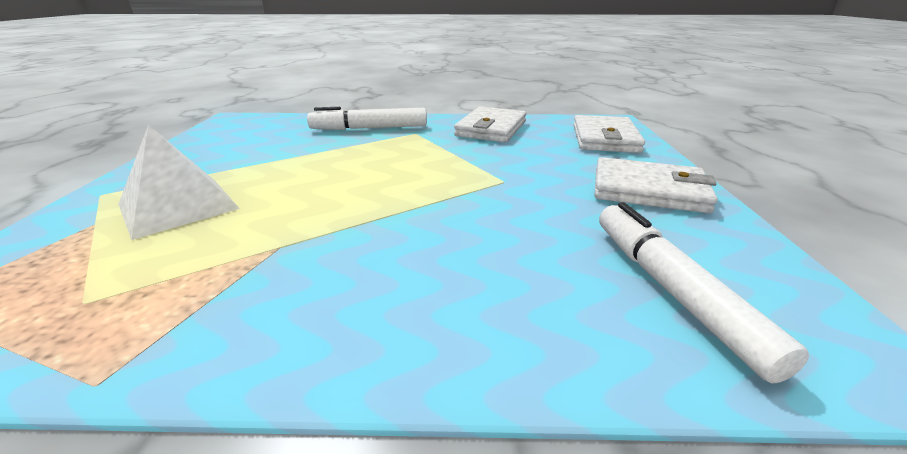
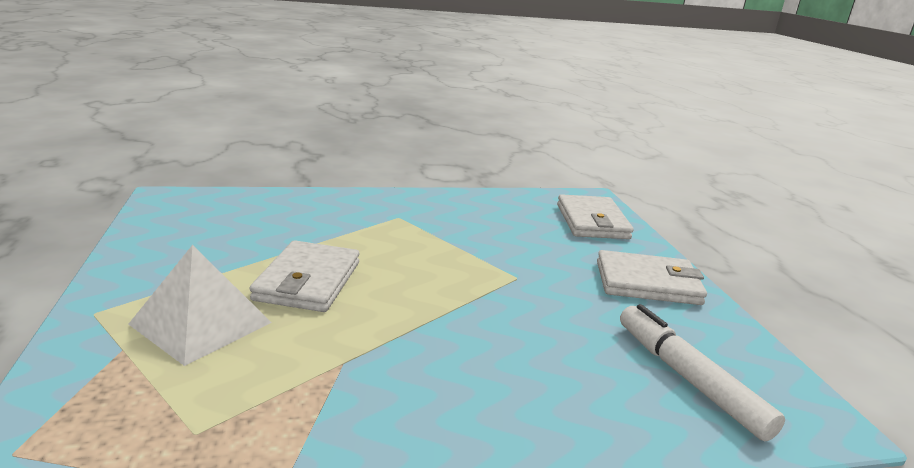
camera: 15 degrees left, 5 degrees down
(369, 128) = (344, 211): white marker -> none
(491, 129) = (476, 210): white wallet -> white wallet (308, 281)

